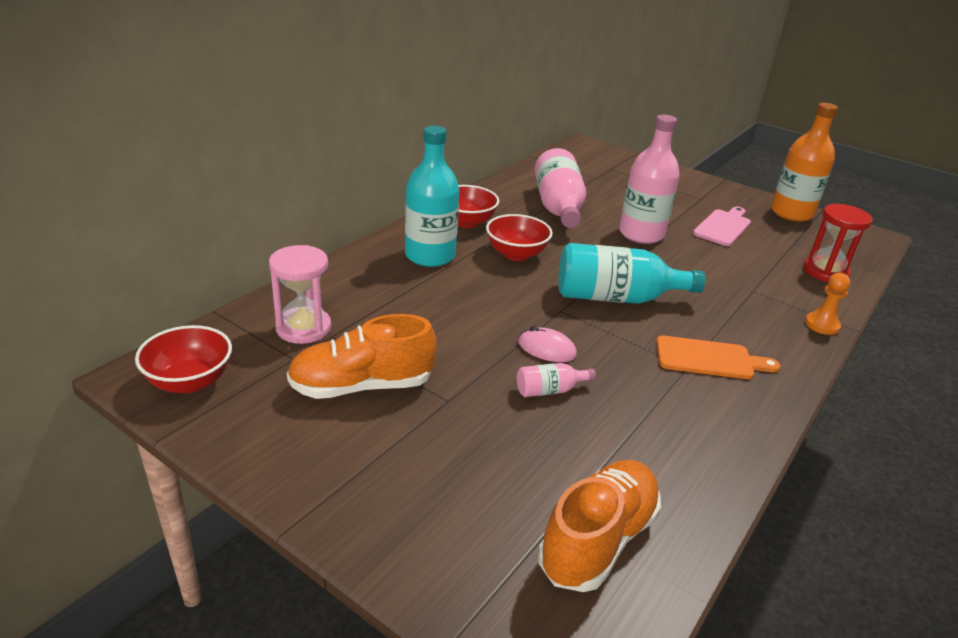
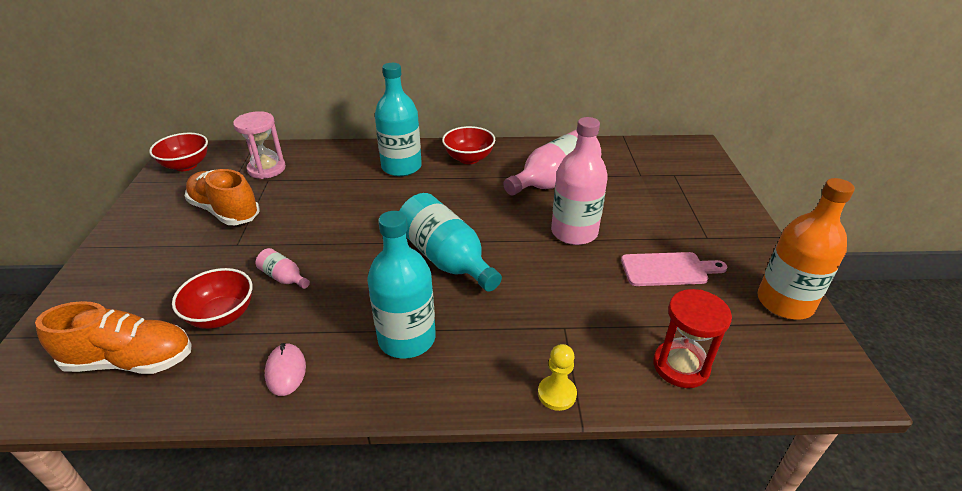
camera: 55 degrees right, 5 degrees up
(516, 254) = (451, 194): red bowl -> red bowl (222, 315)
(546, 349) = (335, 256): pink mouse -> pink mouse (285, 371)
(709, 359) = (407, 338): orange cutting board -> turquoise bottle
(822, 325) = (557, 394): orange pawn -> yellow pawn

